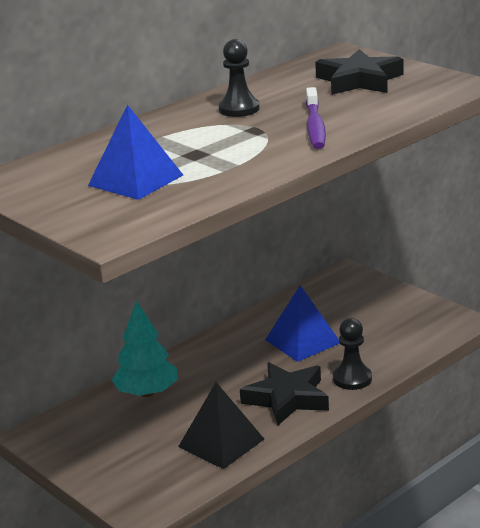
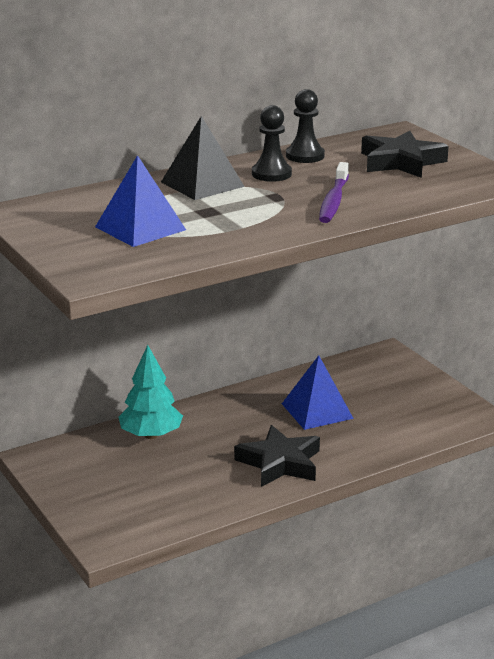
camera: 10 degrees right, 0 degrees up
(221, 442) = (201, 493): black pyramid -> black pyramid (202, 184)
(352, 379) = (350, 455): black pawn -> black pawn (305, 156)

